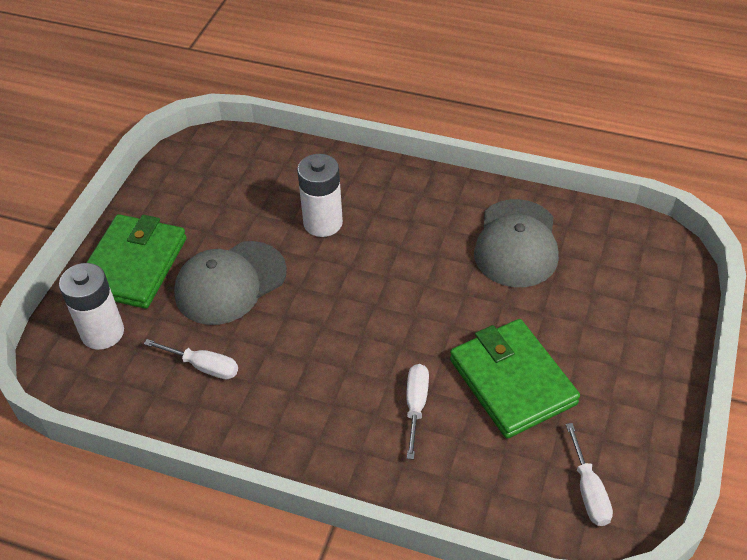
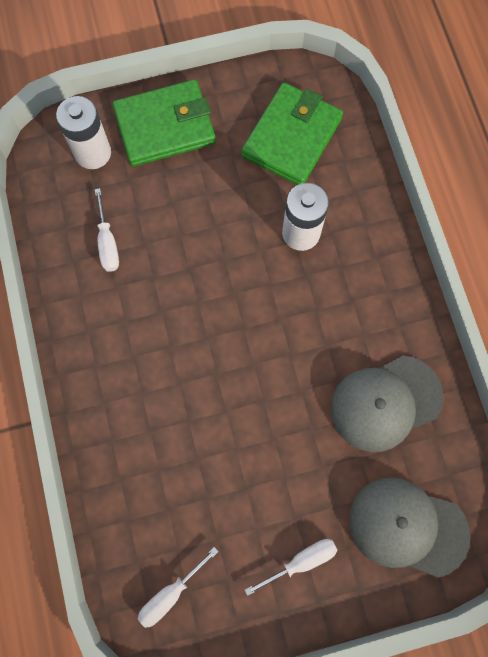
camera: 55 degrees right, 25 degrees up
(230, 283) = (194, 207): grey cap -> grey cap (407, 527)
(416, 406) = (167, 419): white screwdriver -> white screwdriver (300, 561)
(512, 381) = (236, 480): green wallet -> green wallet (291, 137)

